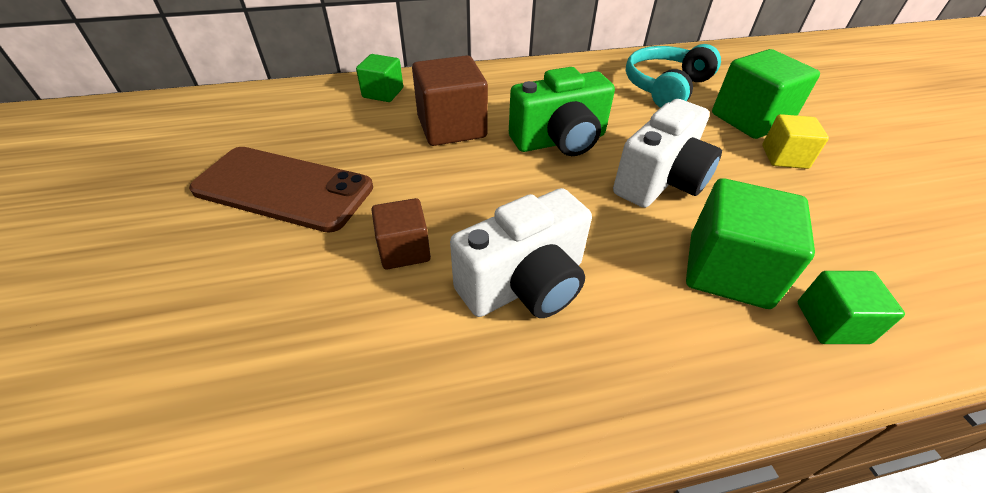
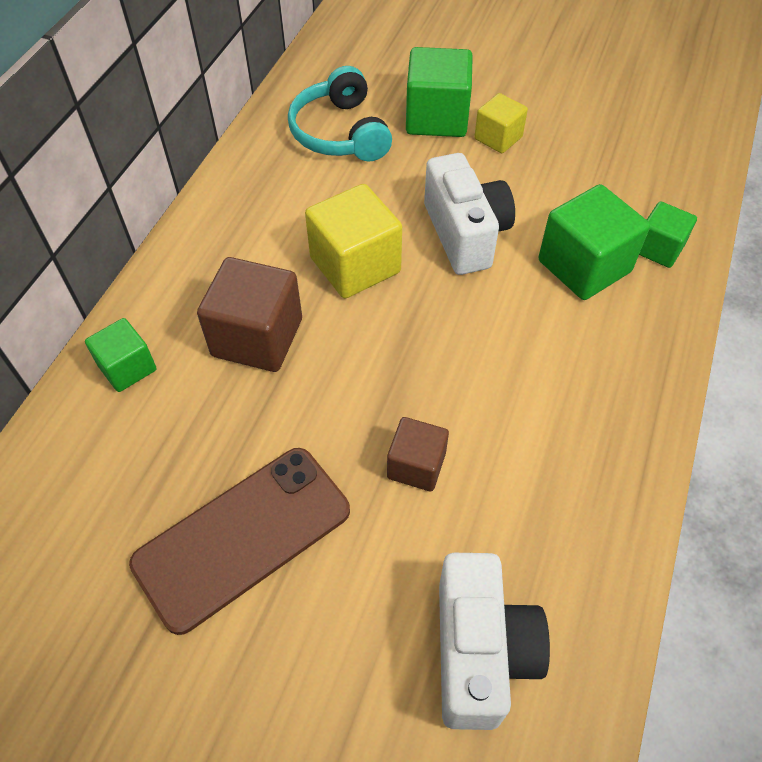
camera: 55 degrees left, 10 degrees up
(525, 284) = (515, 398): white camera -> white camera (480, 652)
(560, 141) = (355, 265): green camera -> yellow cube

